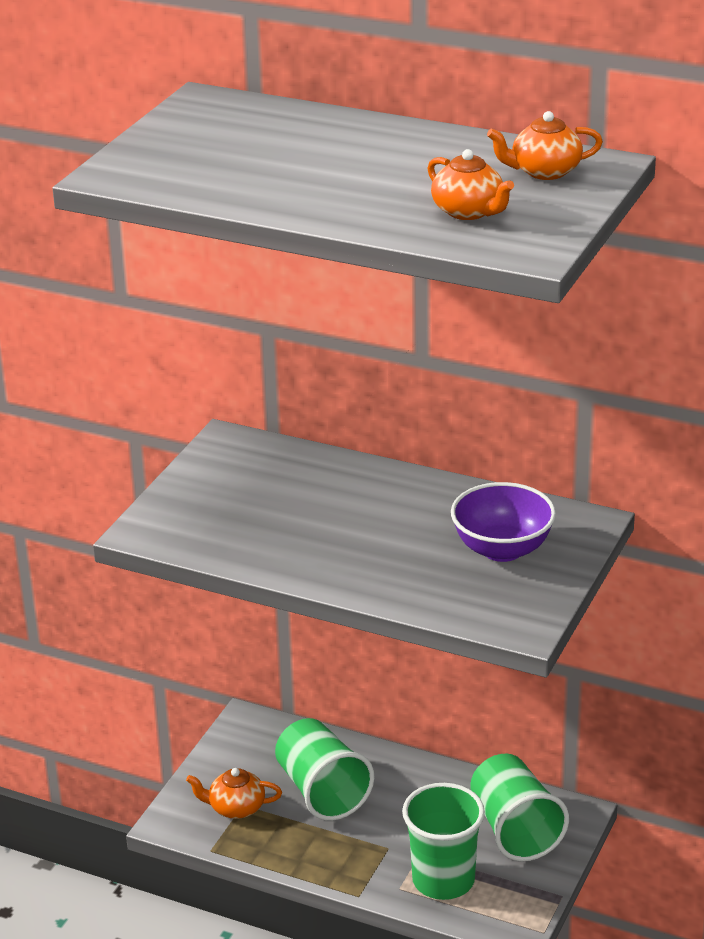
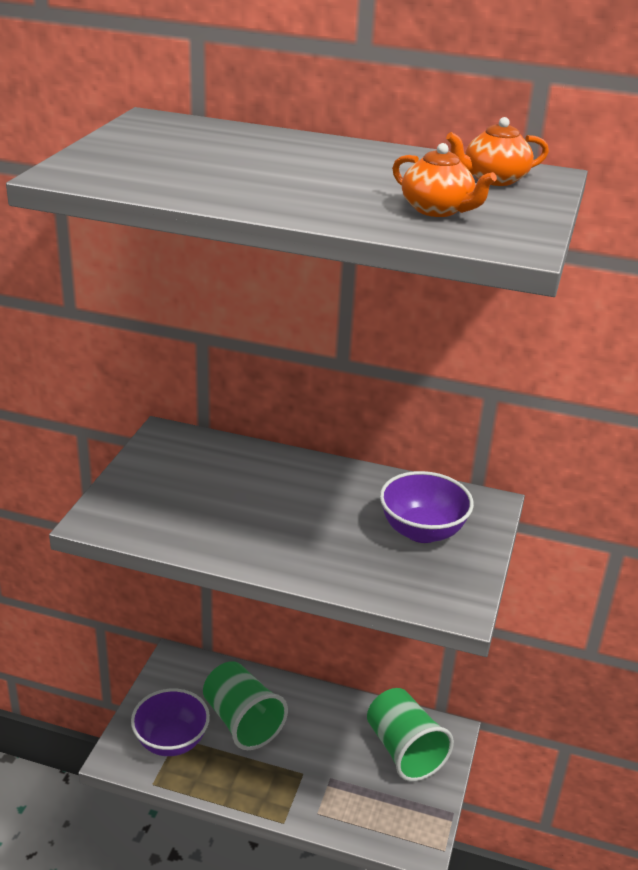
camera: 10 degrees left, 0 degrees up
(235, 808) = (171, 741): orange teapot -> purple bowl
(443, 880) = (353, 803): green cup -> none

